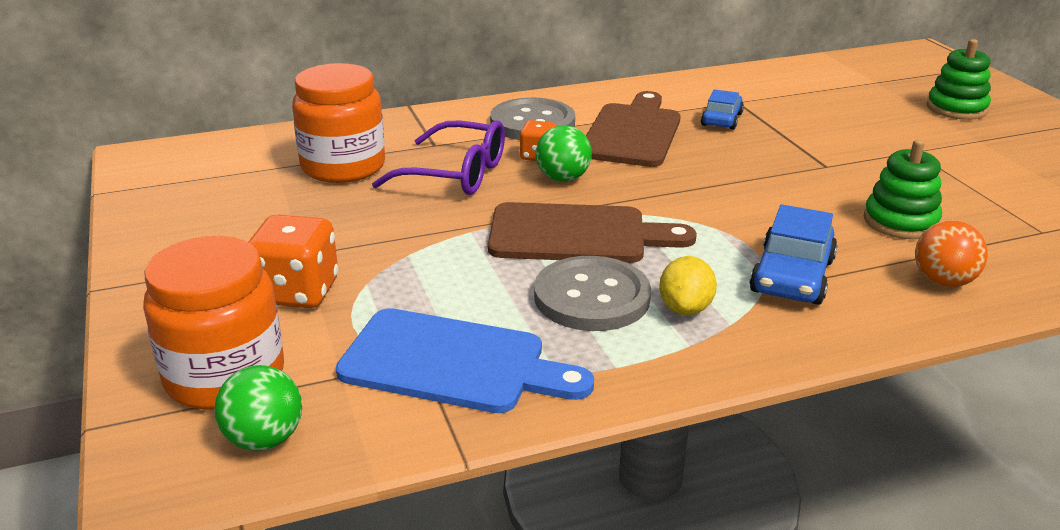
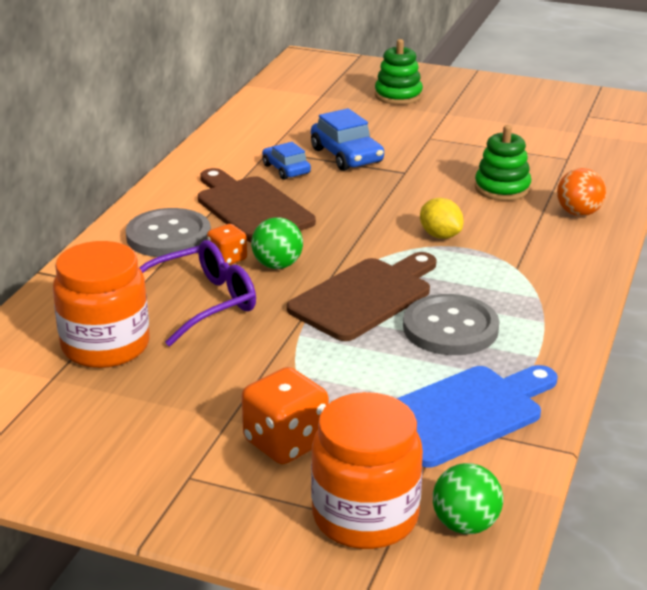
camera: 50 degrees left, 0 degrees up
(685, 308) = (505, 303): yellow lemon -> yellow lemon (440, 235)
(792, 276) = (515, 252): blue car -> blue car (346, 156)

